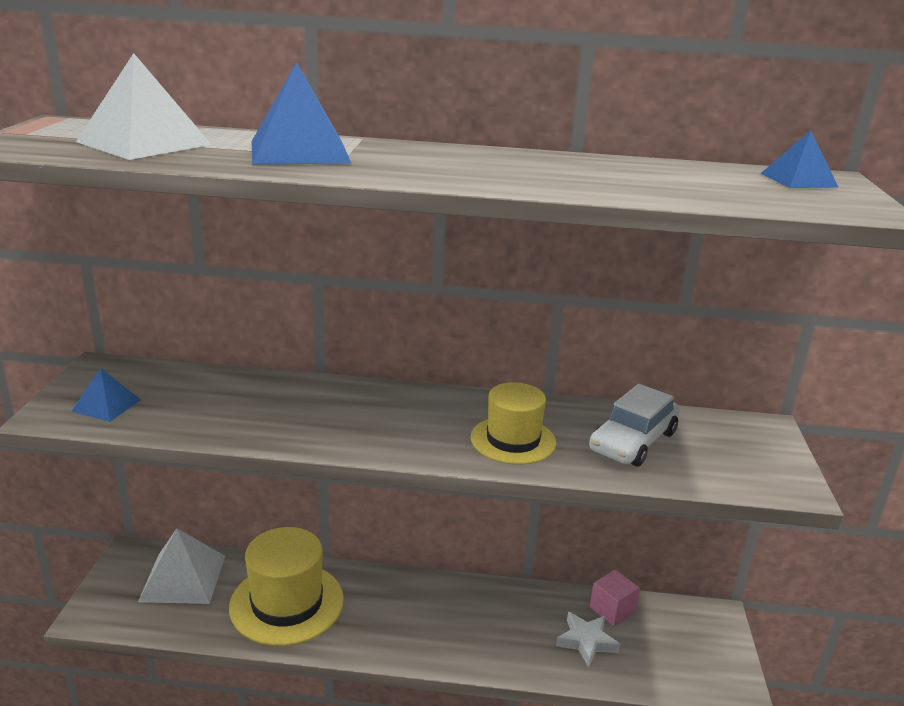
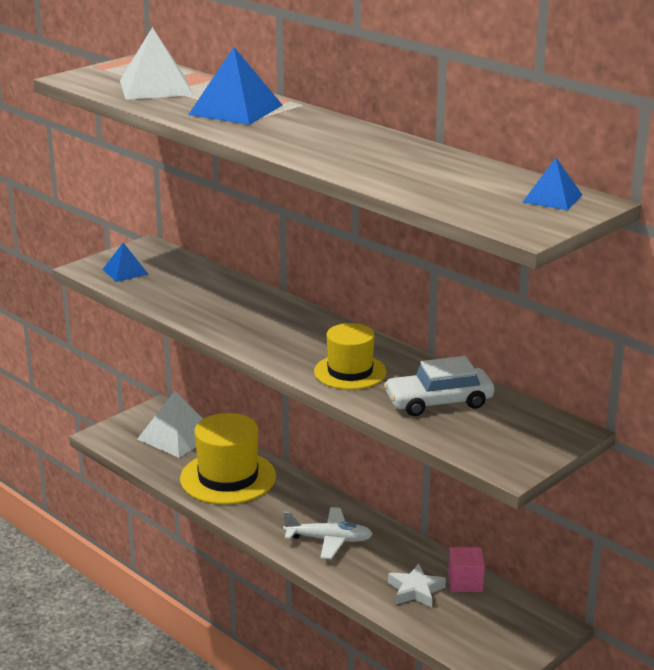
camera: 40 degrees right, 0 degrees up
(457, 626) = (329, 540): none -> white plane

